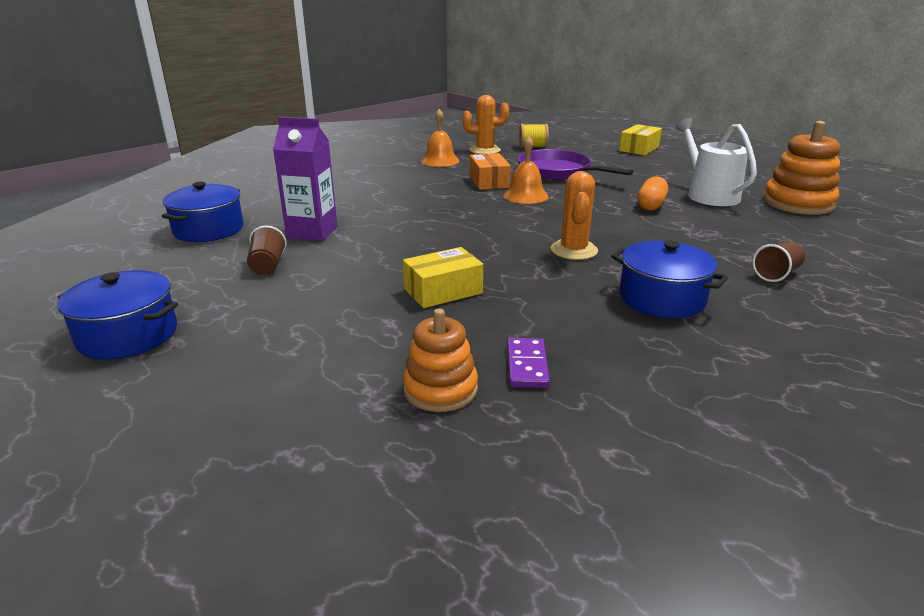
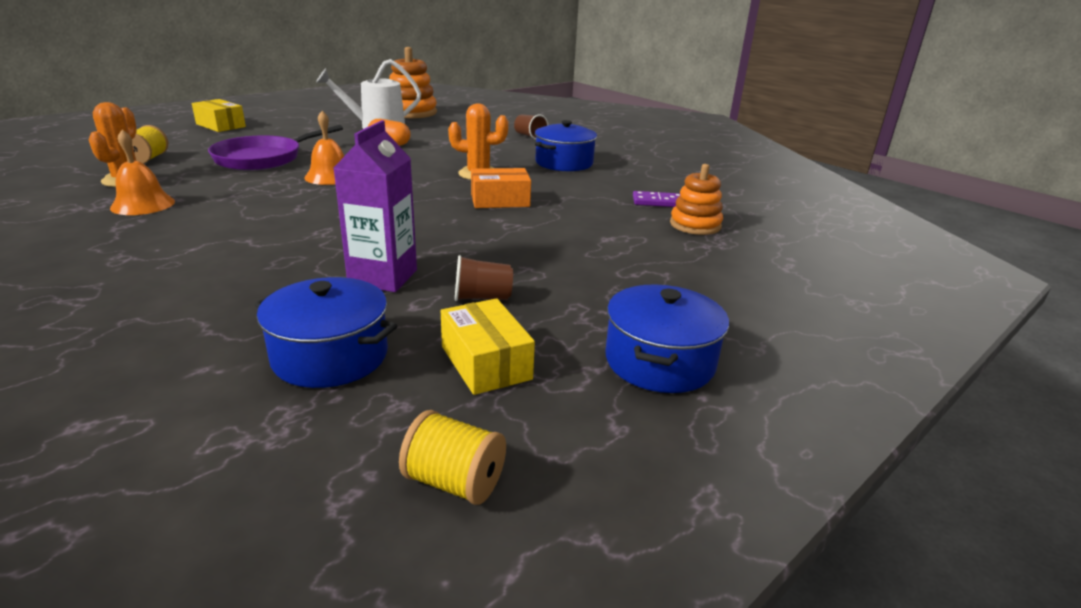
camera: 90 degrees left, 0 degrees up
(63, 268) = (454, 482): none -> yellow spool
(443, 291) = (551, 219): yellow box -> yellow box (485, 363)
(489, 182) = (267, 186): orange box -> orange box (500, 201)

